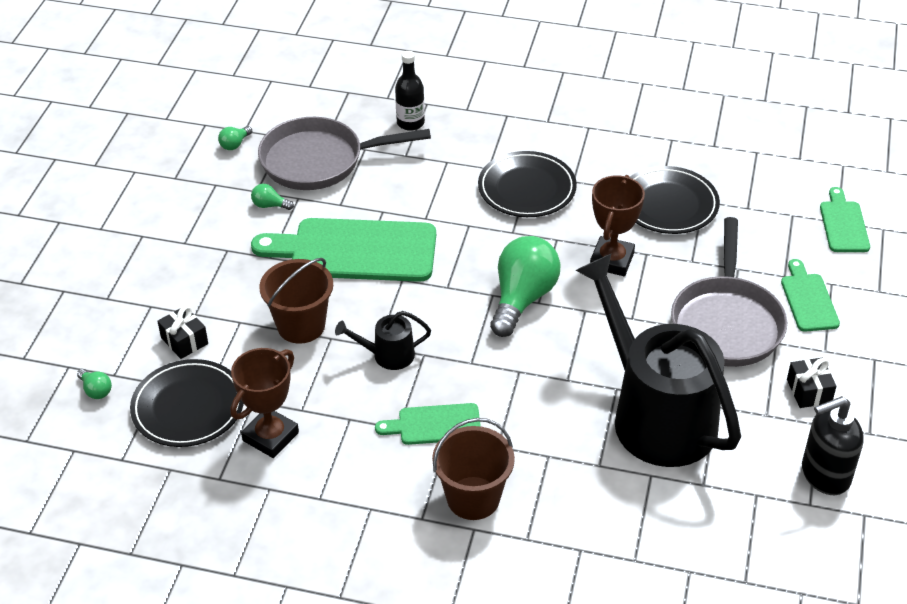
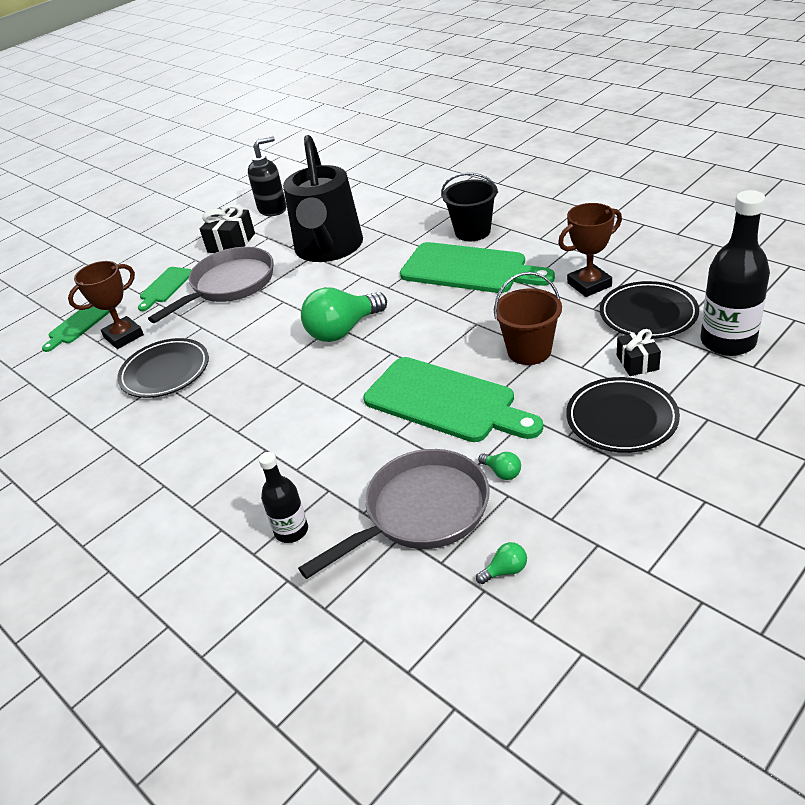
camera: 145 degrees left, 5 degrees down
(96, 390) = (728, 342): green light bulb -> black bottle
(319, 161) = (420, 512): grey pan -> grey pan turned 60 degrees counterclockwise
(388, 355) = (472, 315): black watering can -> none
(435, 424) = (469, 269): green cutting board -> green cutting board, size x1.96
(473, 498) = (472, 232): brown bucket -> black bucket
(527, 189) = (254, 418): black plate -> black plate (621, 419)
(611, 260) = (253, 341): brown trophy -> brown trophy (124, 336)
(809, 391) = (231, 243): black gift -> black gift, size x1.54
(824, 475) = (273, 209): black soap dispenser -> black soap dispenser turned 45 degrees counterclockwise

